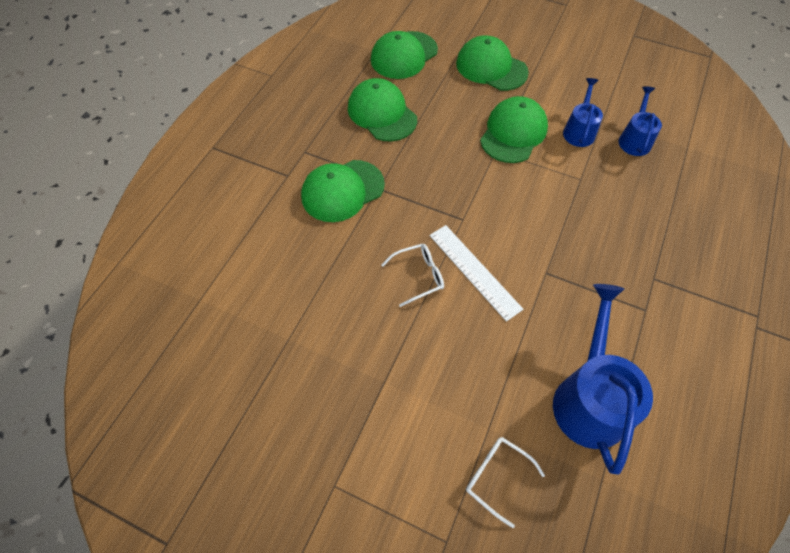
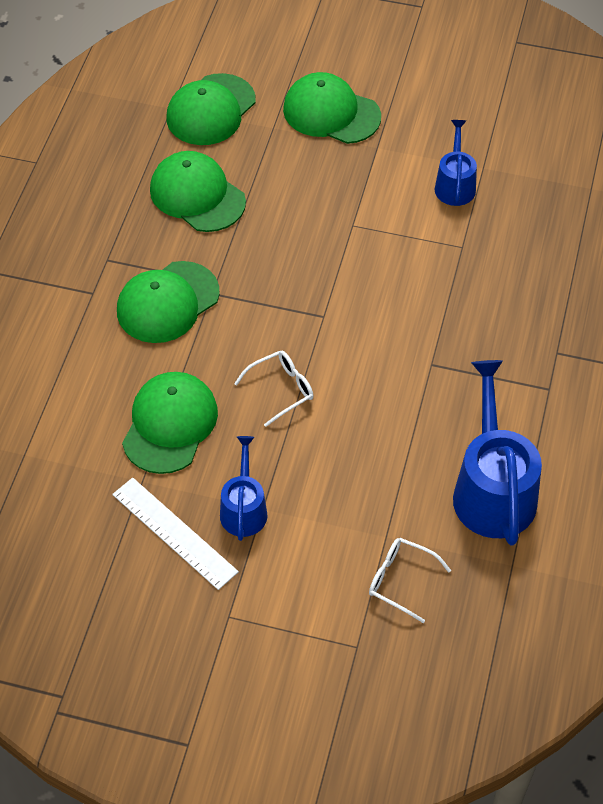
camera: 10 degrees left, 5 degrees down
(474, 271) = (346, 374): white ruler -> white ruler (174, 532)
(513, 133) = (371, 199): green cap -> green cap (170, 424)
(634, 140) = (525, 187): blue watering can -> blue watering can (244, 509)

